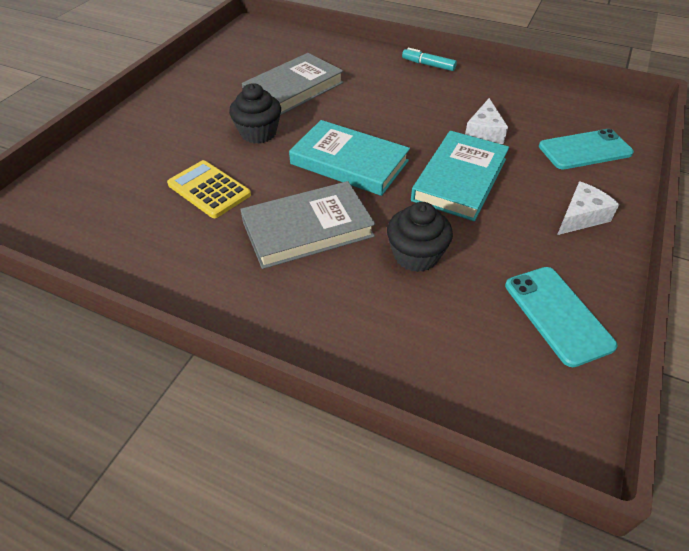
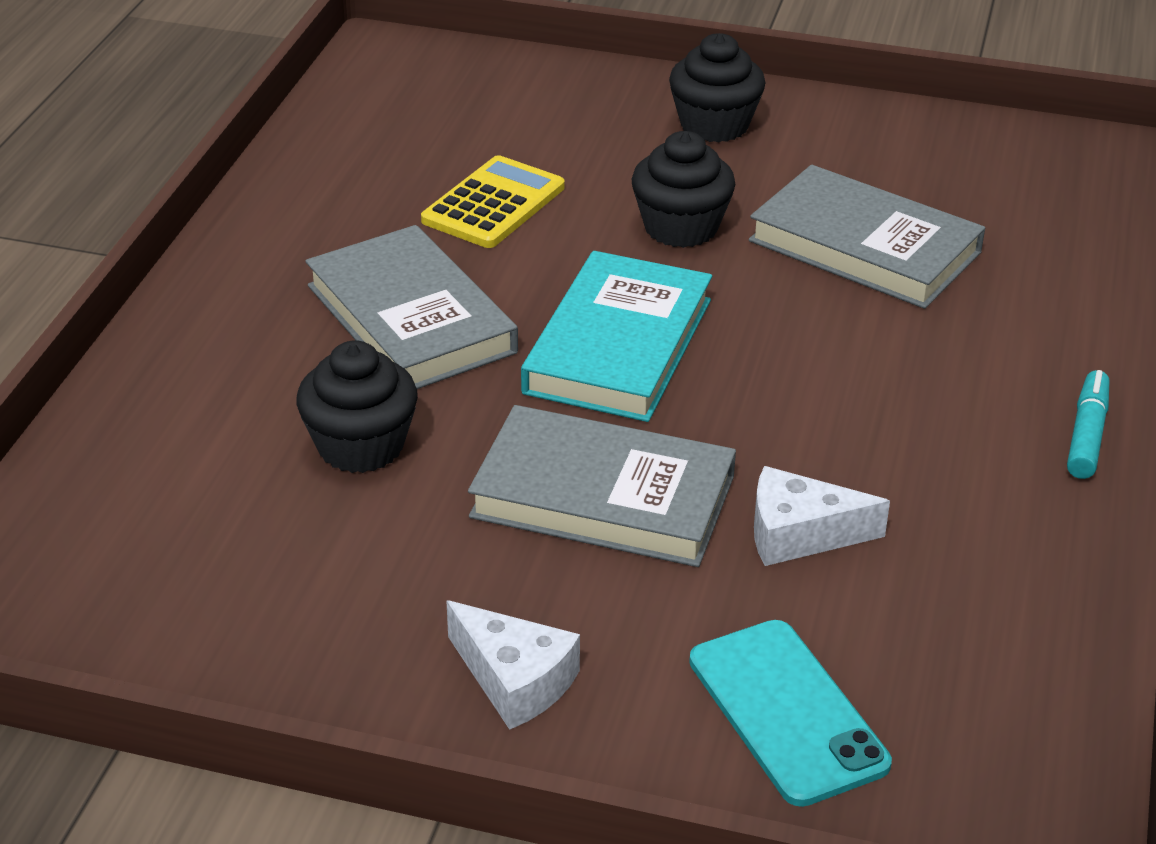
camera: 80 degrees right, 10 degrees down
(173, 112) = (714, 125): none -> black cupcake
(459, 179) = (603, 496): turquoise book -> grey book
(557, 315) = (225, 622): turquoise phone -> none

